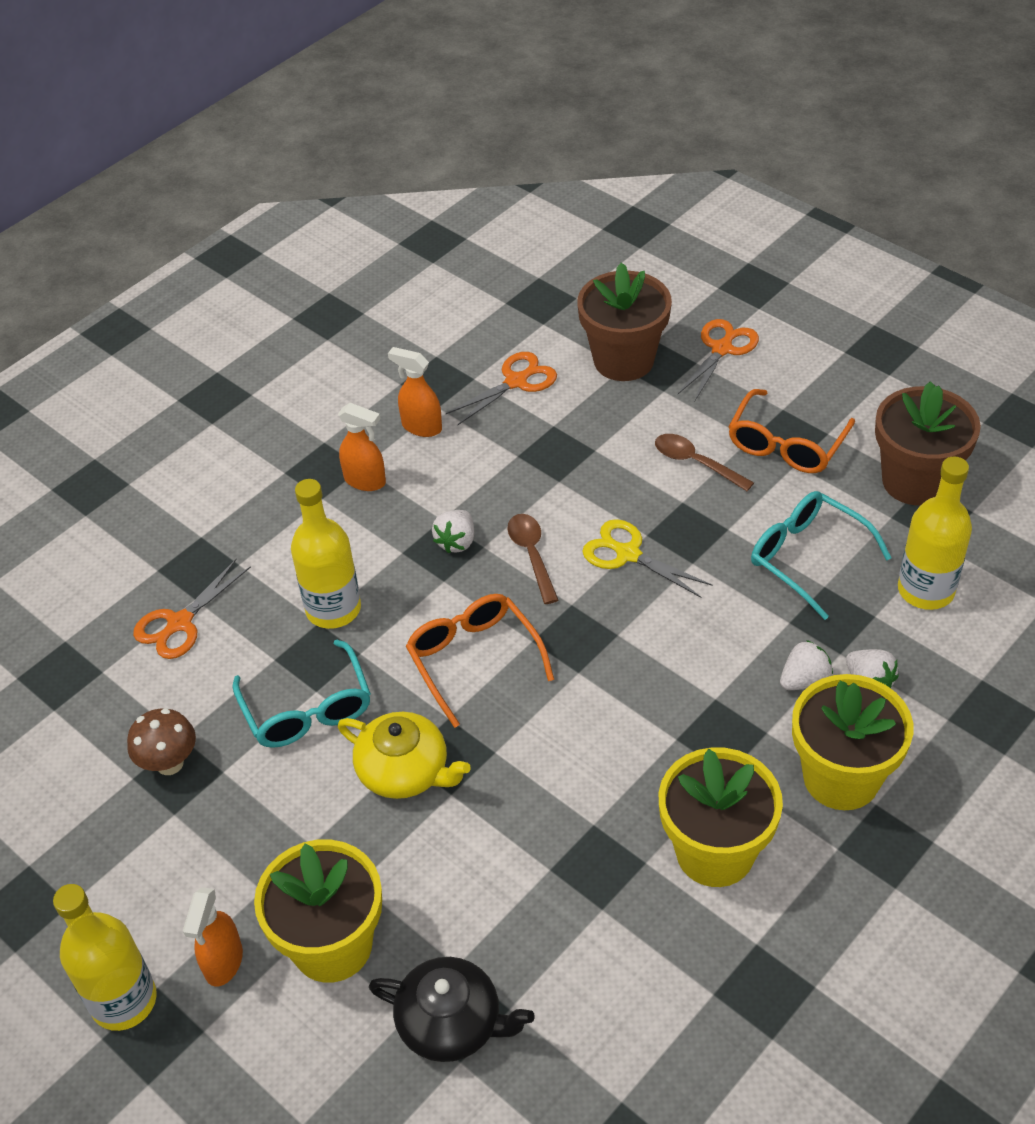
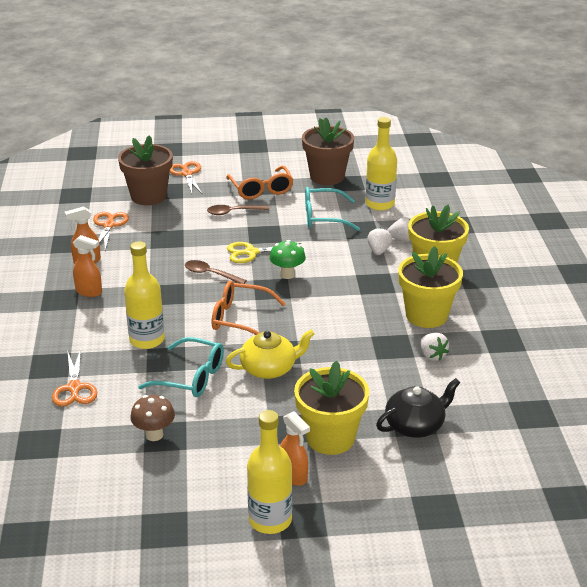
camera: 50 degrees left, 15 degrees down
(365, 481) = (89, 292): orange spray bottle -> orange spray bottle turned 45 degrees clockwise
(456, 542) = (169, 288): white strawberry -> white strawberry (432, 355)
(624, 628) = (287, 274): none -> green mushroom

